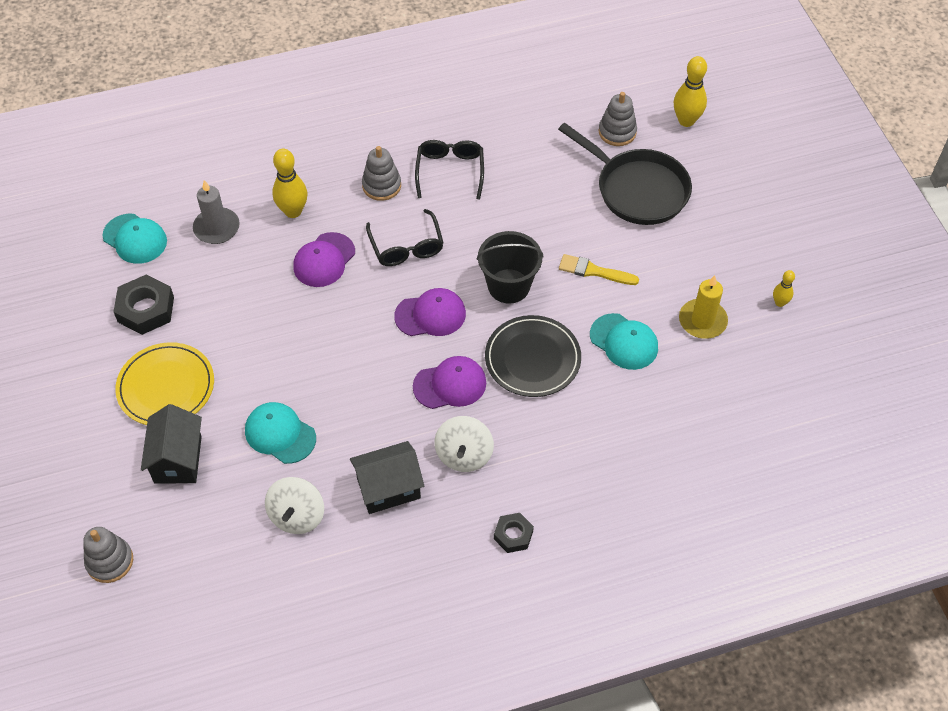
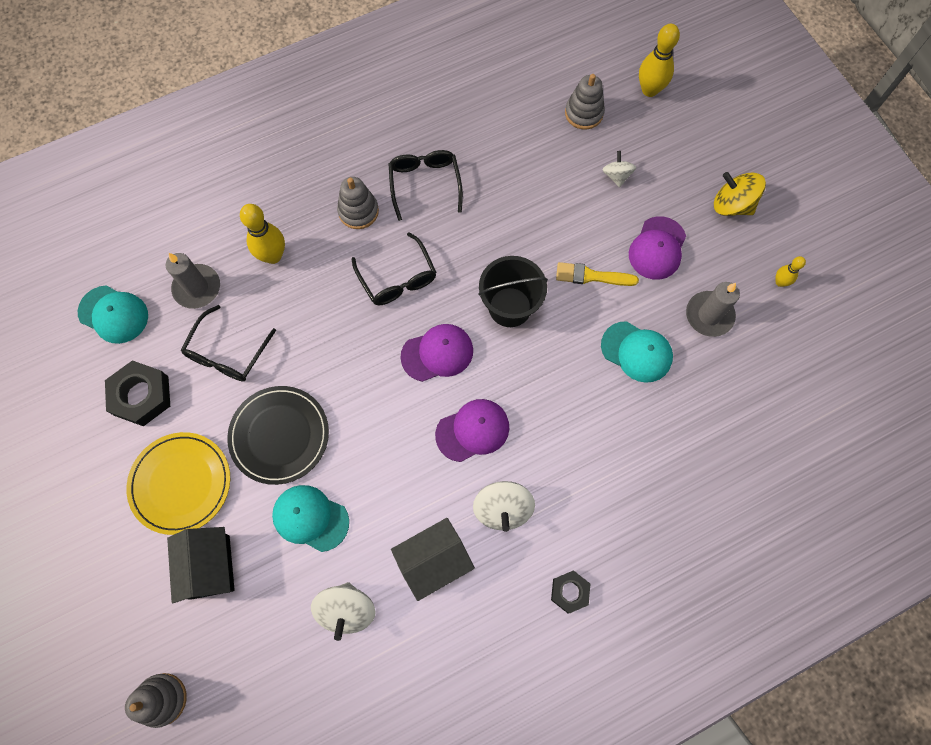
camera: 10 degrees left, 15 degrees up
(233, 286) = (227, 353): none -> black glasses
(324, 260) = (316, 307): purple cap -> purple cap (657, 248)
(532, 359) = (550, 386): black plate -> black plate (279, 435)
(637, 189) = (616, 176): black pan -> white spinning top
(702, 321) = (709, 315): yellow candle -> grey candle
(746, 230) = (732, 205): none -> yellow spinning top

